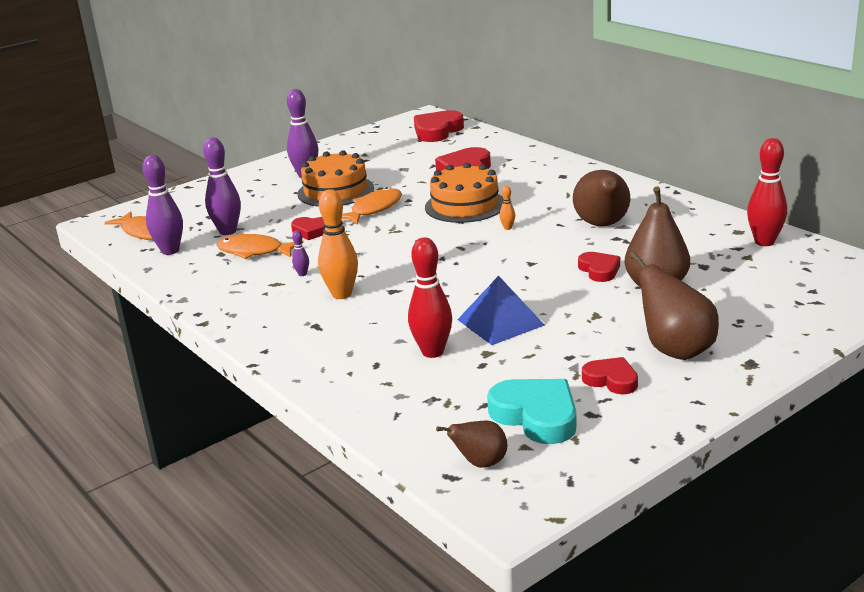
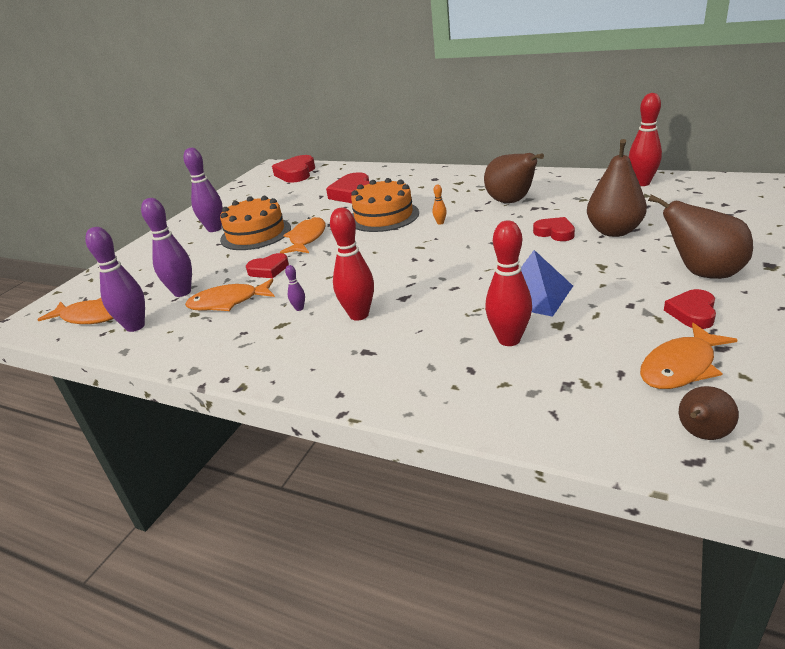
camera: 25 degrees left, 5 degrees up
(341, 294) = (359, 315): orange bowling pin -> red bowling pin
(536, 416) = (681, 367): turquoise heart -> orange fish
(611, 380) = (692, 313): red heart -> red heart turned 75 degrees counterclockwise

